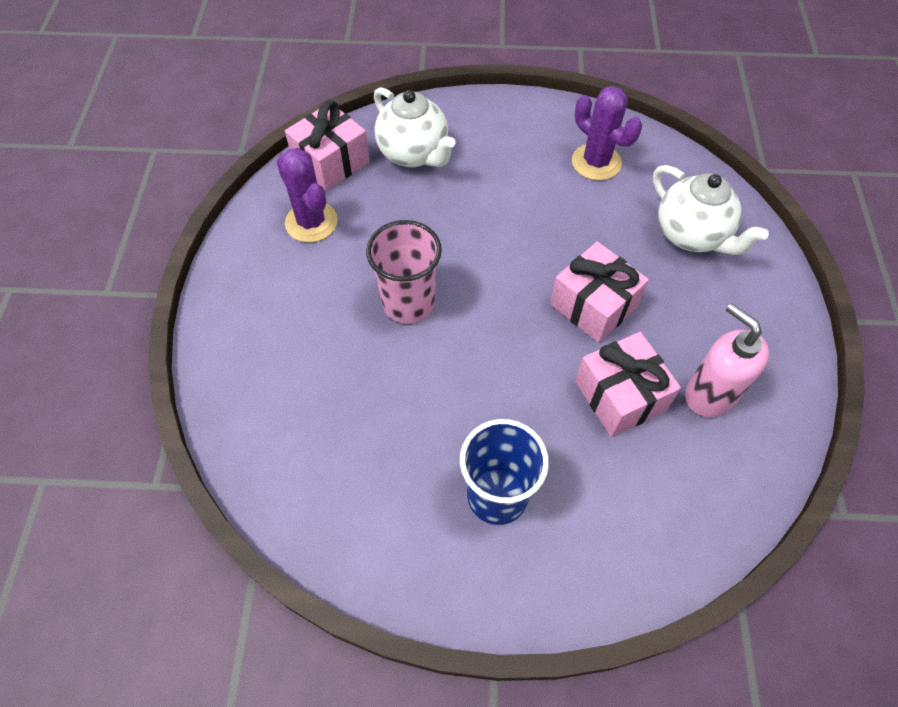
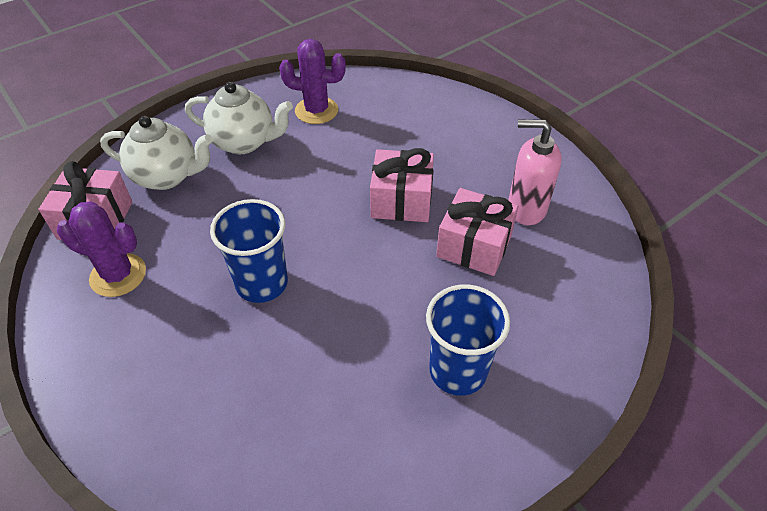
camera: 40 degrees left, 10 degrees down
(408, 303) = (262, 283): pink cup -> blue cup
(691, 235) = (422, 121): white teapot -> white teapot (244, 142)

